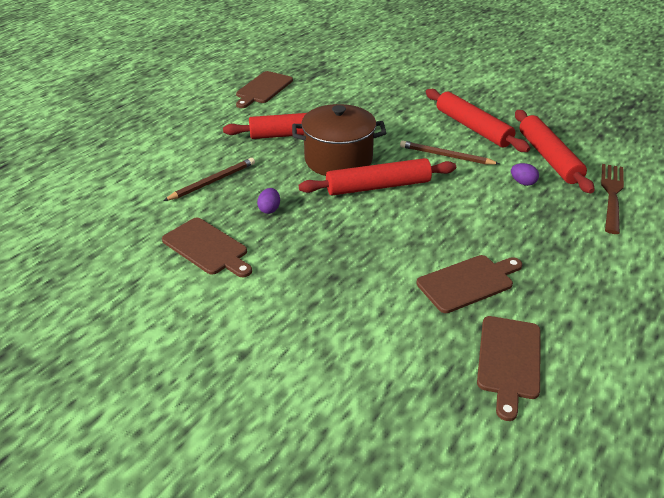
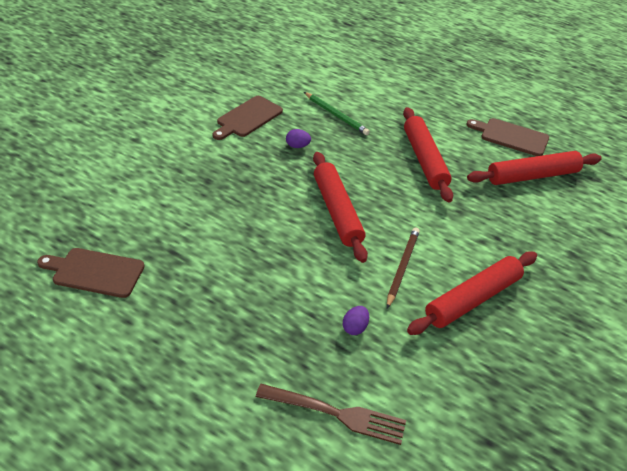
camera: 85 degrees right, 5 degrees up
(212, 181) = (336, 115): brown pencil -> green pencil
(338, 160) = (381, 186): brown pot -> none
(468, 282) = (191, 259): brown cutting board -> none
(548, 157) = (415, 364): red rolling pin -> red rolling pin (532, 176)

